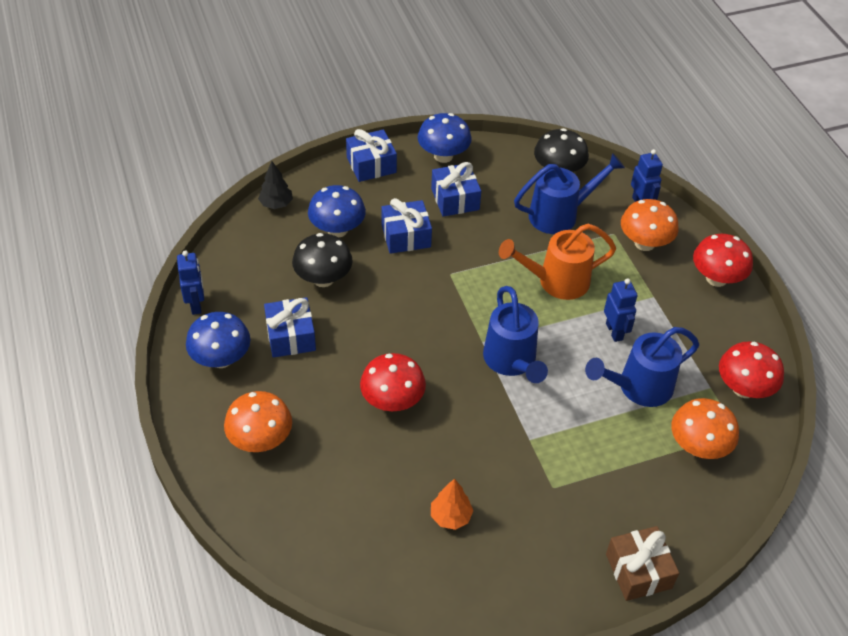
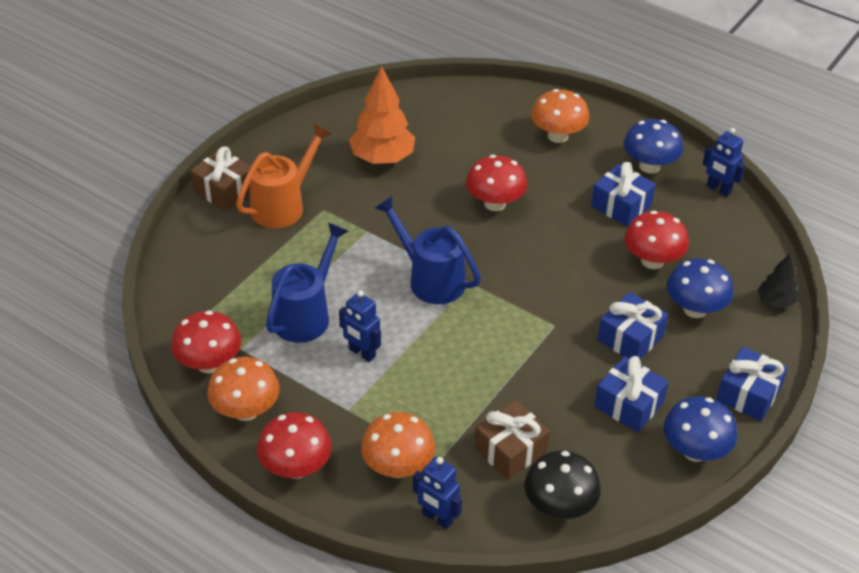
camera: 145 degrees right, 5 degrees down
(323, 279) = (652, 261): black mushroom -> red mushroom
(450, 516) = (382, 158): orange tree -> orange tree, size x1.82
(556, 281) = (453, 372): orange watering can -> orange watering can (283, 205)
(560, 215) = (510, 450): blue watering can -> brown gift
(698, 446) = (225, 293): orange mushroom -> orange mushroom (246, 410)

